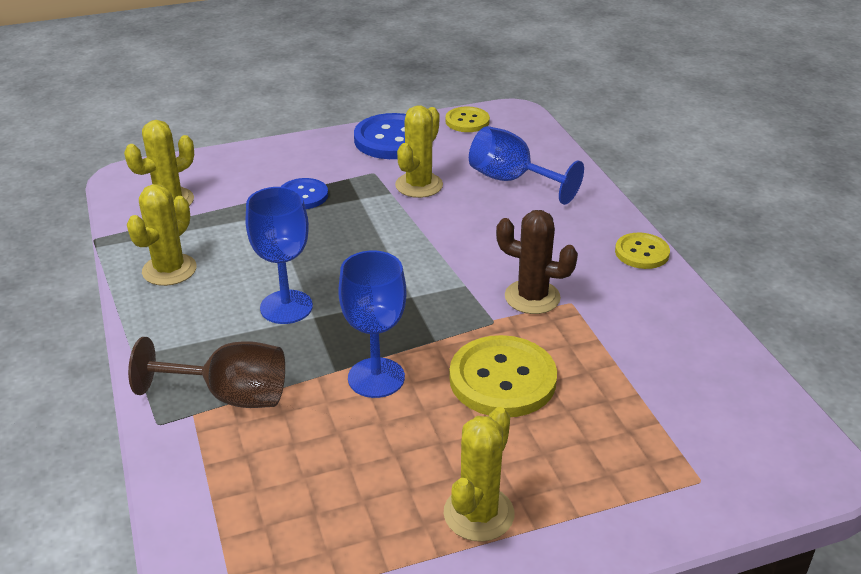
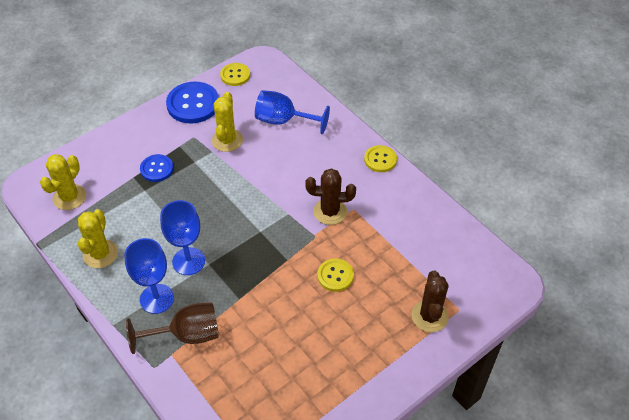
camera: 20 degrees left, 15 degrees up
(376, 378) = (265, 296): blue goblet -> blue goblet (157, 299)
(478, 514) = (356, 366): yellow cactus -> none
(502, 379) = (335, 276): yellow button -> yellow button, size x0.59
(642, 476) = (429, 316): none -> brown cactus

